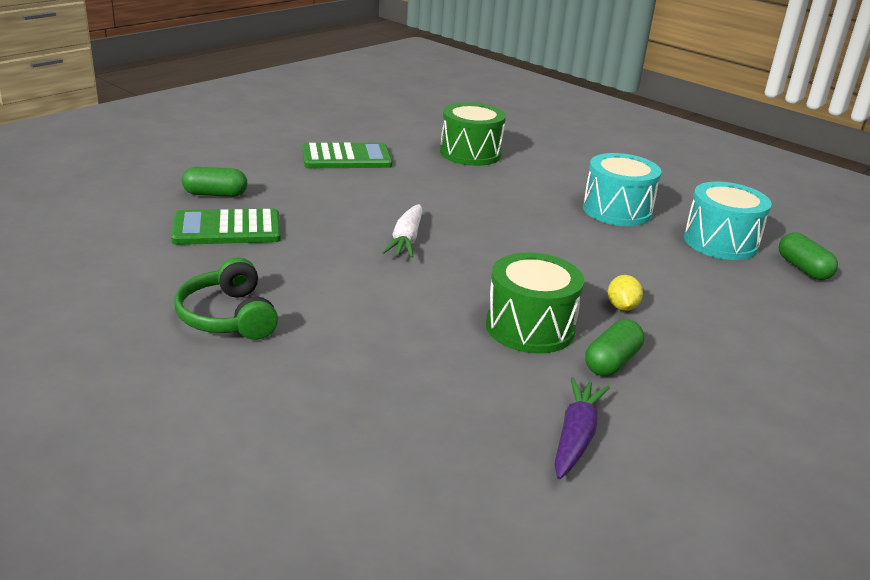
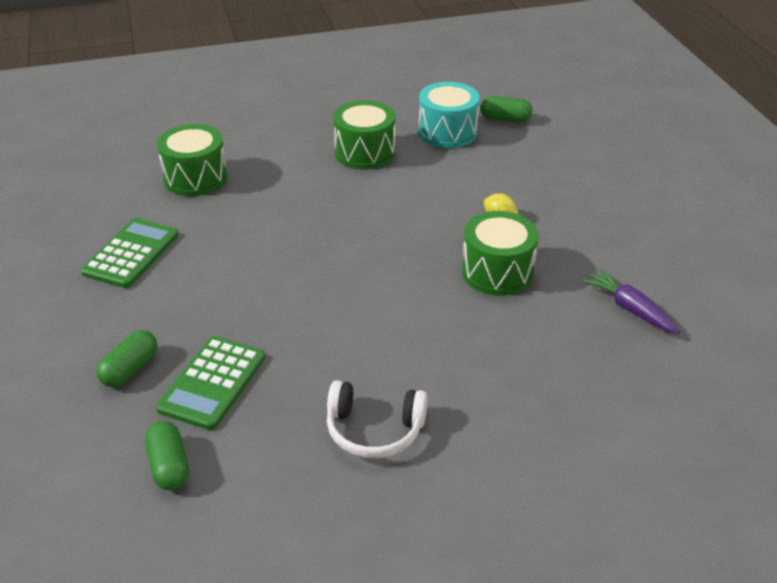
camera: 55 degrees left, 10 degrees up
(228, 317) = (374, 430): green headphones -> white headphones
(406, 240) = (324, 280): white carrot -> none
(612, 362) = (560, 255): green capsule -> green capsule (169, 466)
(617, 210) = (365, 152): turquoise drum -> green drum

